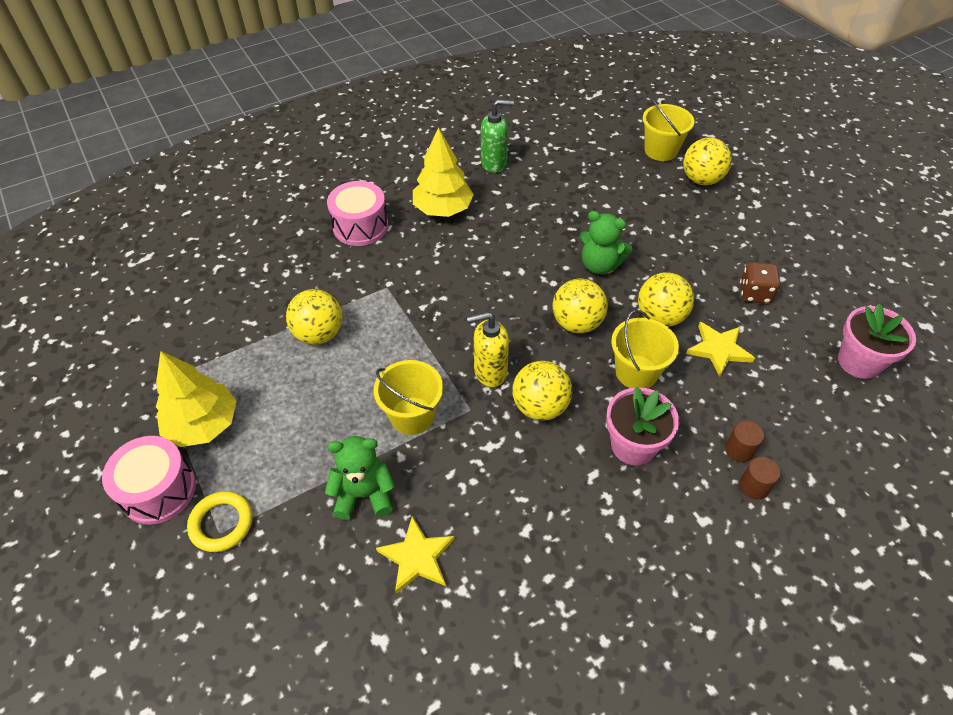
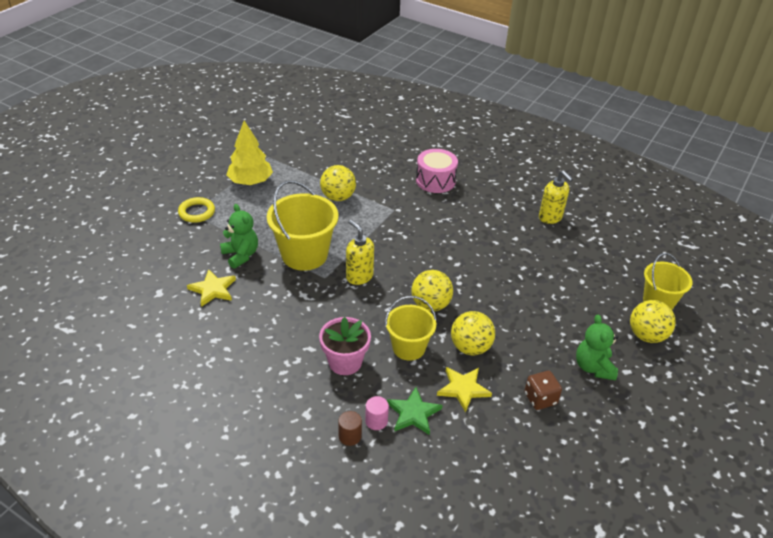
camera: 60 degrees right, 10 degrees down
(158, 490) = (204, 184): pink drum -> none
(412, 415) = (304, 255): yellow bucket -> yellow bucket, size x1.56
(443, 209) = (482, 209): yellow tree -> none
(494, 163) = (550, 217): green soap dispenser -> yellow soap dispenser
(540, 407) = (347, 308): yellow ball -> none
(600, 265) = (496, 301): green teddy bear -> green teddy bear (593, 367)
(739, 409) = (413, 413): none -> green star
(739, 450) = (376, 421): brown cylinder -> pink cylinder
(859, 362) = (517, 484): pink flower pot -> none

